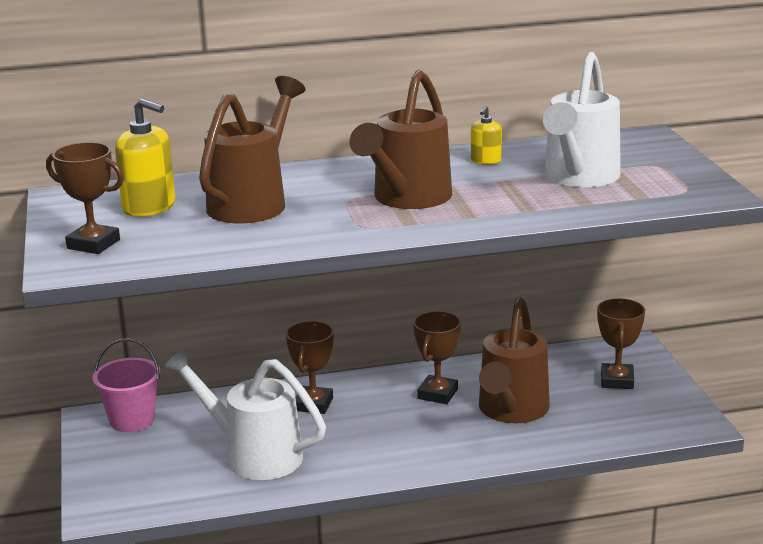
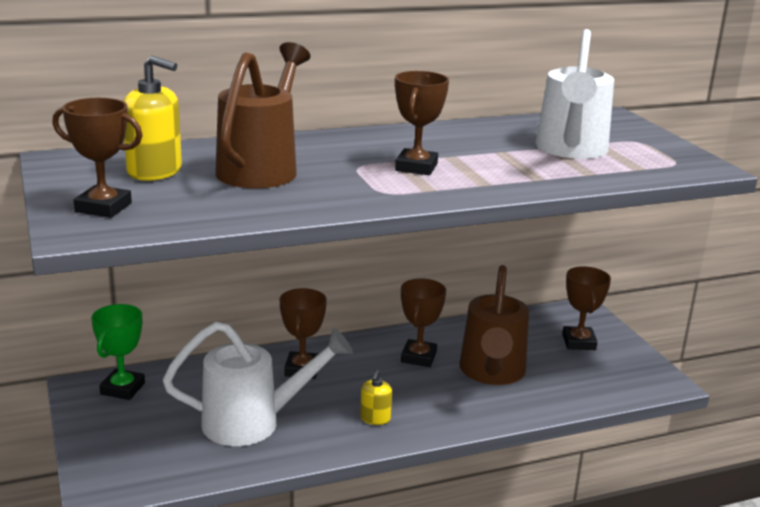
camera: 10 degrees left, 0 degrees up
(132, 420) = (122, 389): pink bucket -> green trophy
(253, 455) = (253, 422): white watering can -> white watering can turned 150 degrees clockwise
(407, 199) = (416, 167): brown watering can -> brown trophy
(486, 161) = (476, 134): yellow soap dispenser -> yellow soap dispenser (375, 418)

